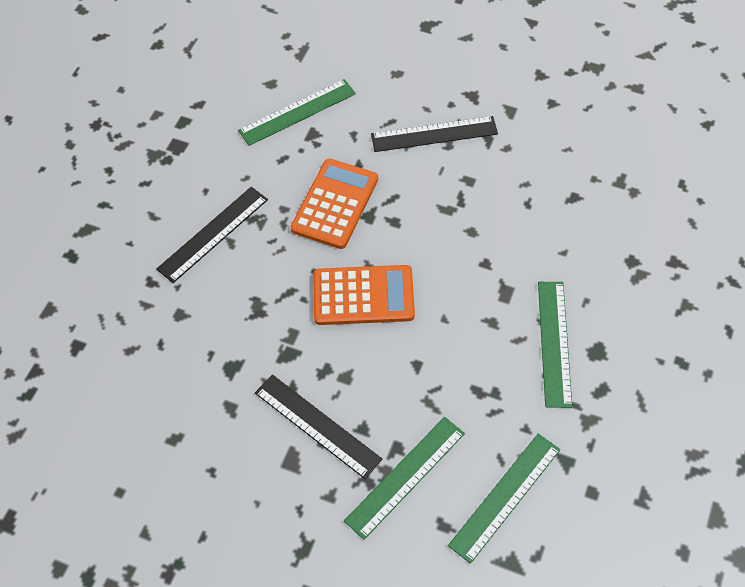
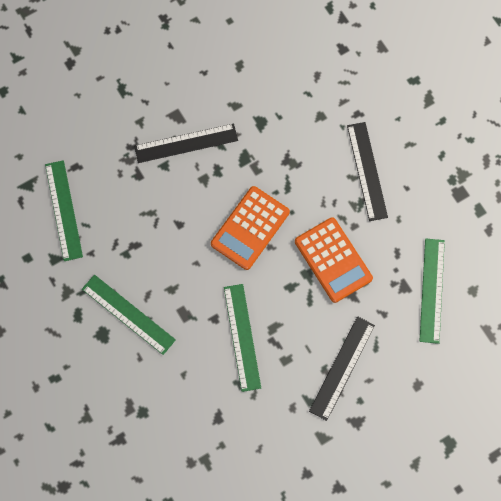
camera: 125 degrees right, 15 degrees up
(405, 477) = (118, 167): green ruler -> green ruler (242, 337)

